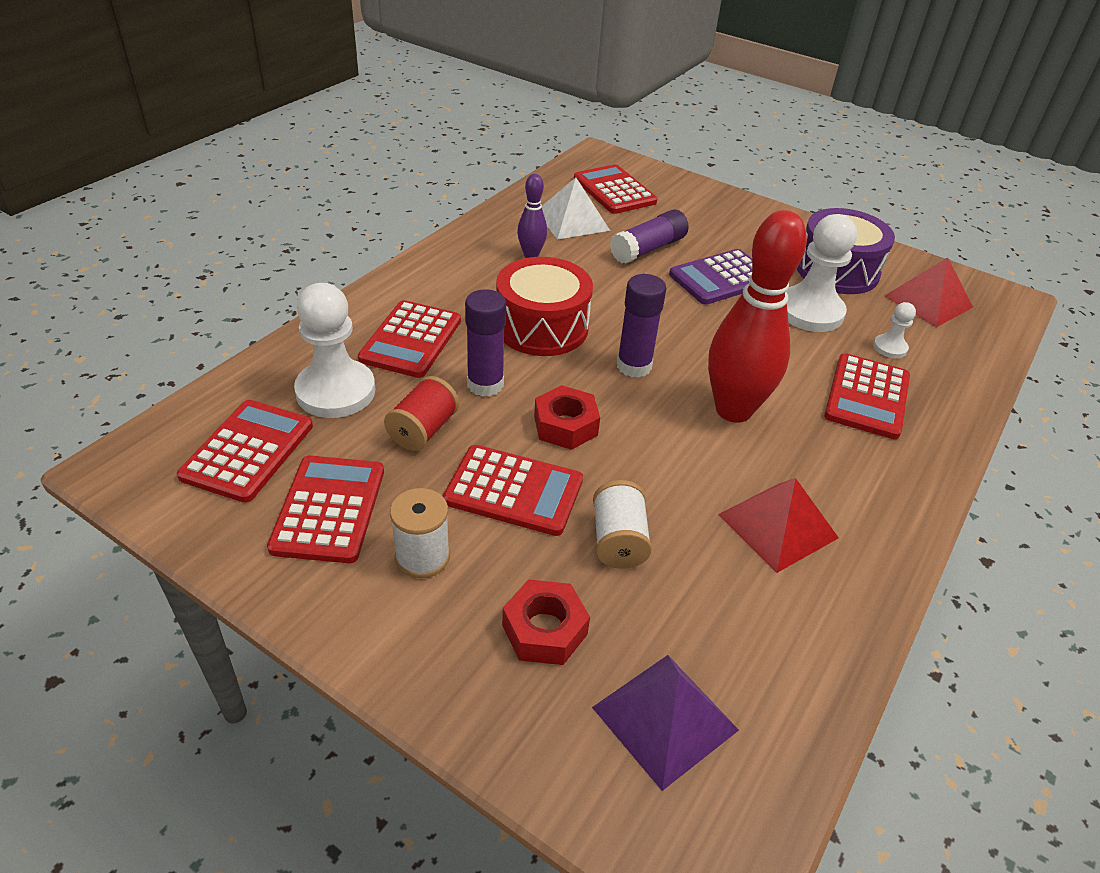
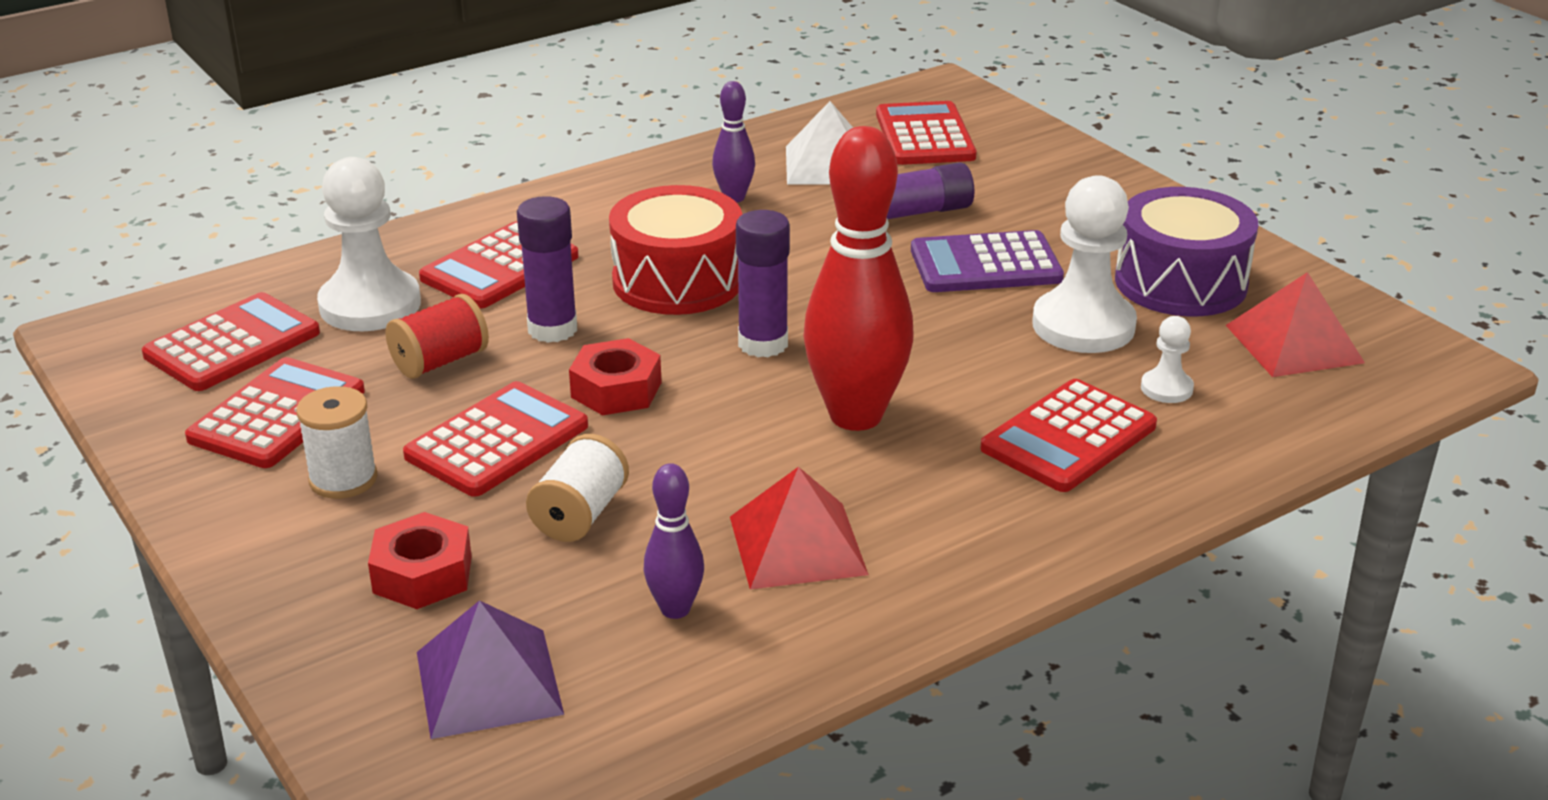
camera: 25 degrees right, 10 degrees down
(514, 491) = (497, 441): red calculator -> red calculator turned 90 degrees counterclockwise
(742, 606) = (675, 609): none -> purple bowling pin

